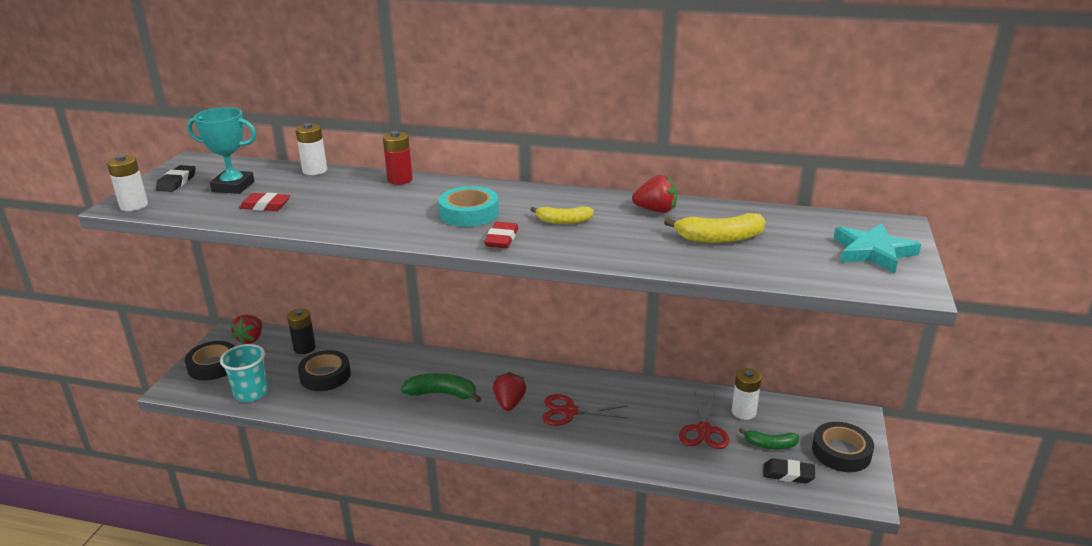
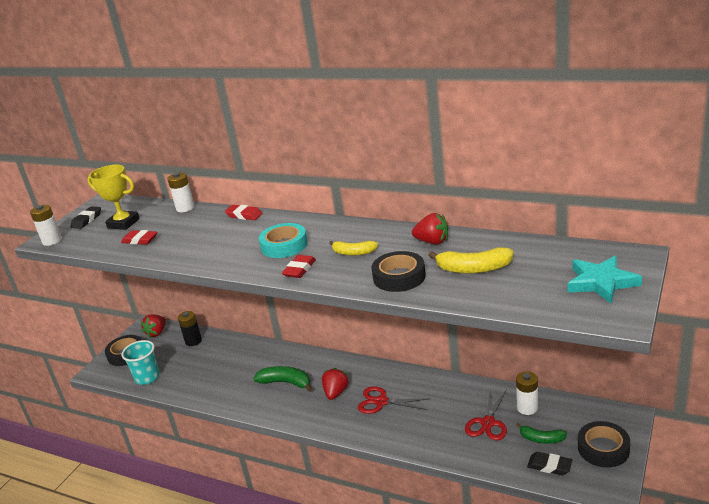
camera: 15 degrees right, 0 degrees up
(233, 186) = (123, 223): turquoise trophy -> yellow trophy
(325, 375) = (203, 364): black tape -> black tape (399, 277)
(400, 180) = (244, 215): red battery -> red eraser

